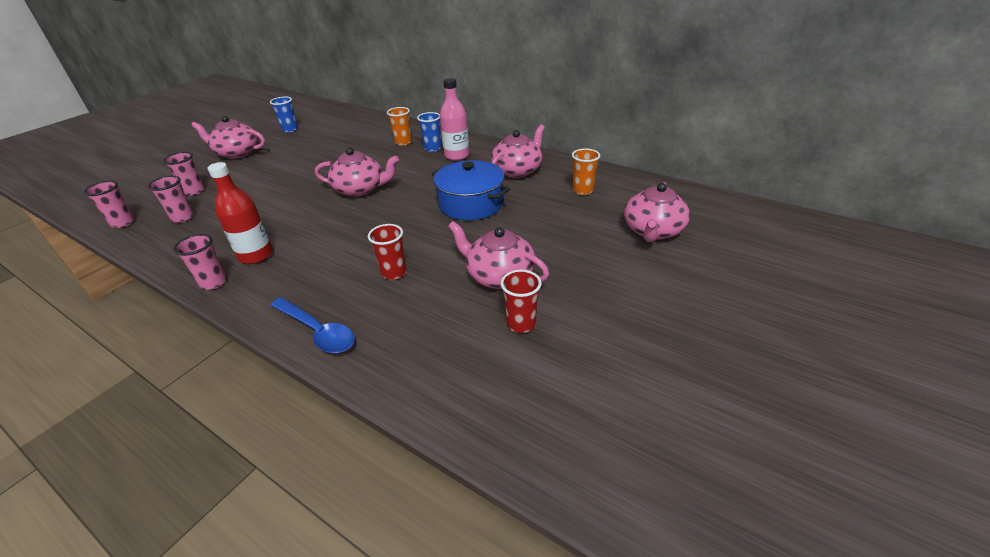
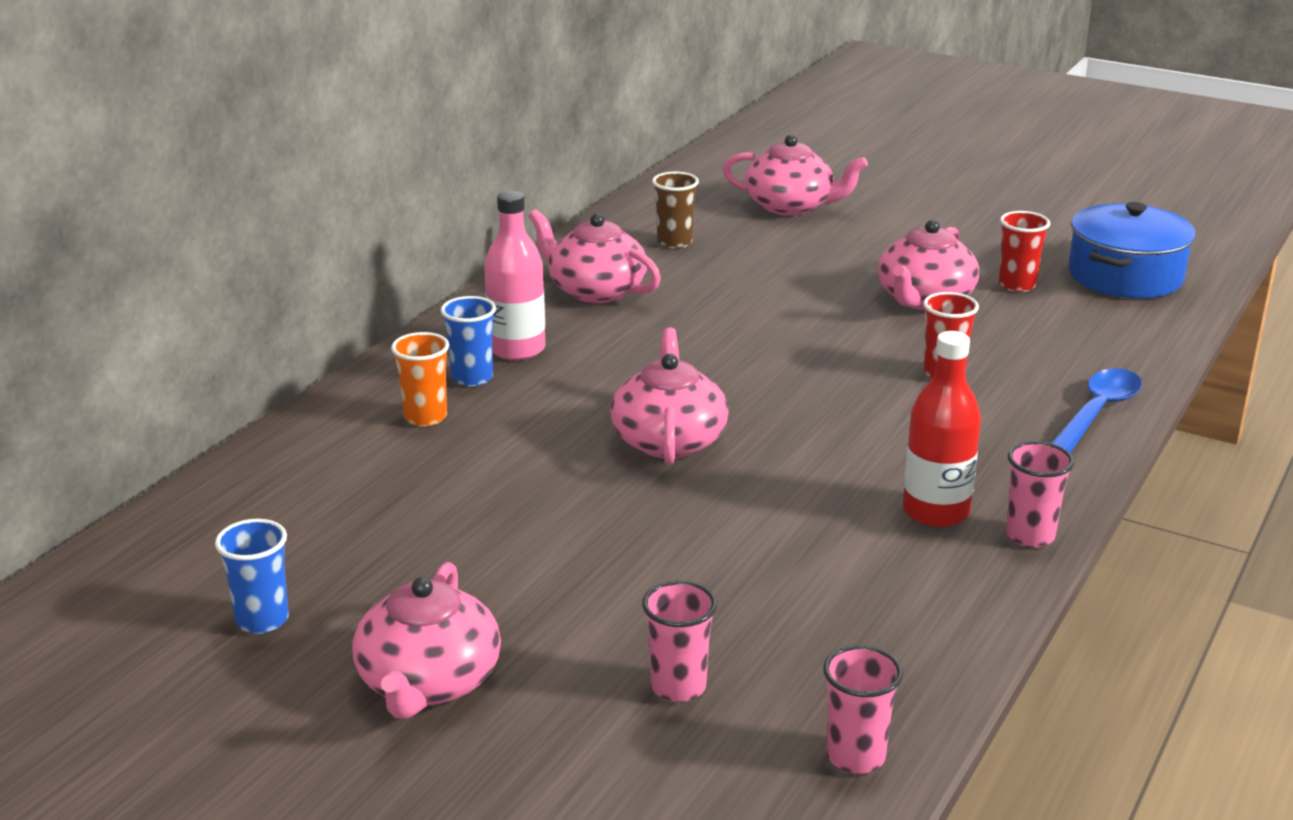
camera: 95 degrees left, 10 degrees down
(183, 217) = (815, 658): pink cup -> none
(471, 204) = (724, 326): blue pot -> blue pot (1125, 276)
(582, 190) = (674, 242): orange cup -> brown cup

